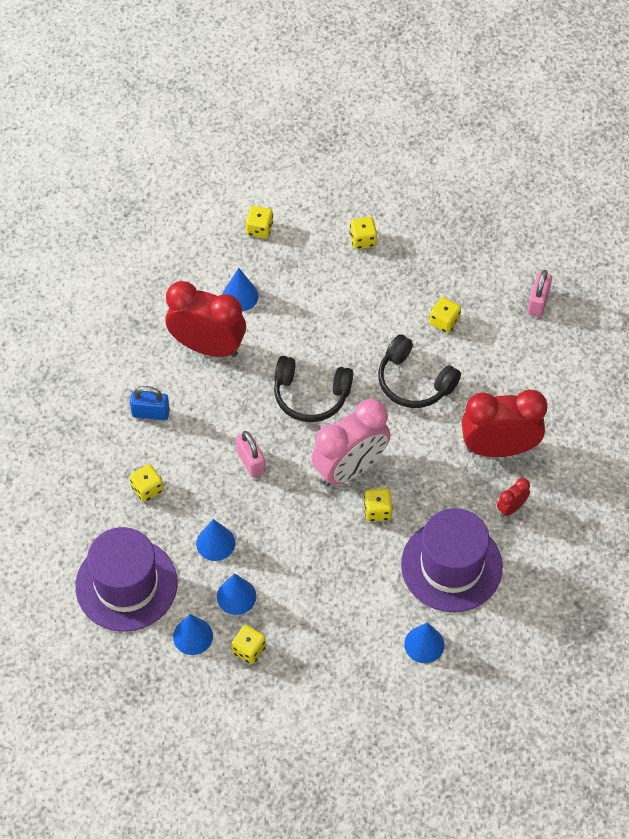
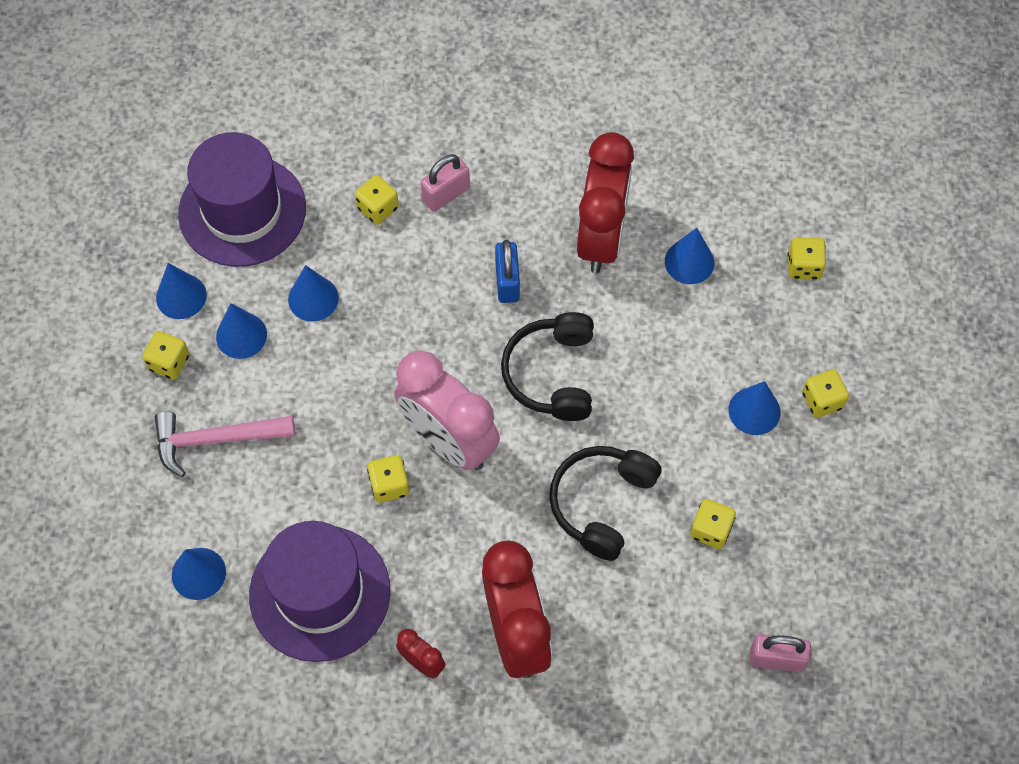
camera: 80 degrees right, 5 degrees up
(151, 413) = (488, 191): blue padlock -> blue padlock (507, 282)
(251, 462) = (437, 318): pink padlock -> pink padlock (446, 194)
(320, 623) = (215, 440): none -> pink hammer
(363, 280) = (754, 411): none -> blue cone

